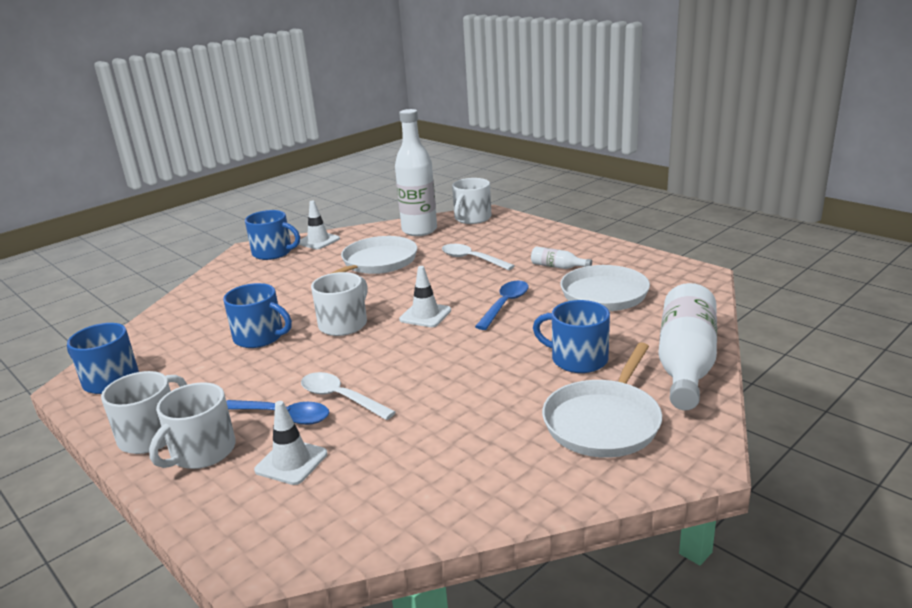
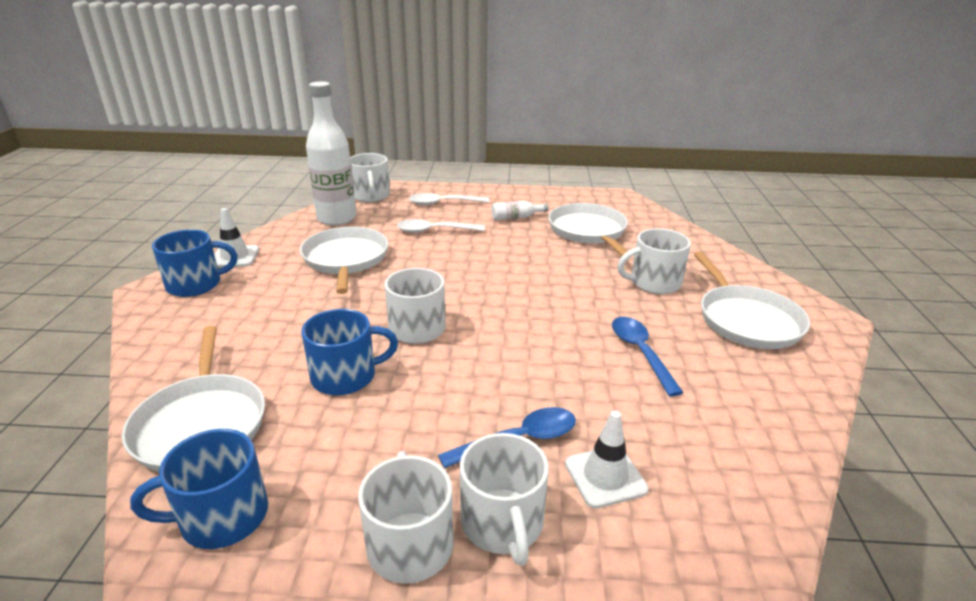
camera: 45 degrees left, 5 degrees up
(164, 332) = (201, 424): none -> white pan
(340, 398) = (539, 395): white spoon -> white spoon (443, 203)
(425, 315) = (480, 291): white traffic cone -> none
(505, 305) = (530, 260): blue spoon -> blue spoon (640, 352)
(578, 359) = (654, 282): blue mug -> white mug
(685, 363) = (716, 259): white bottle -> none

